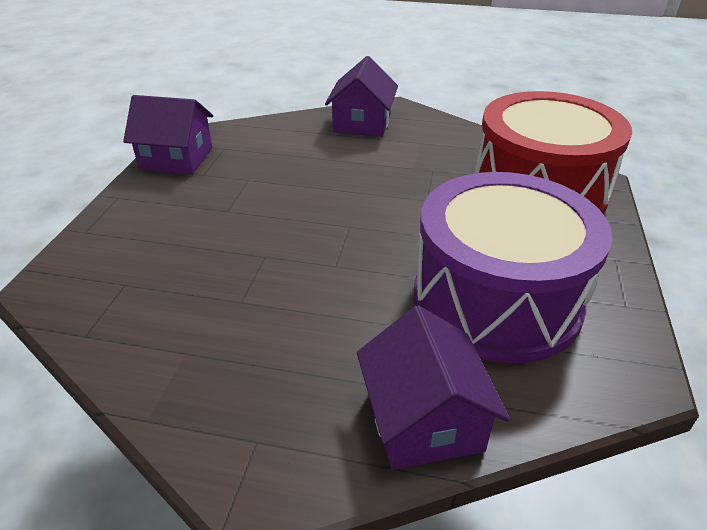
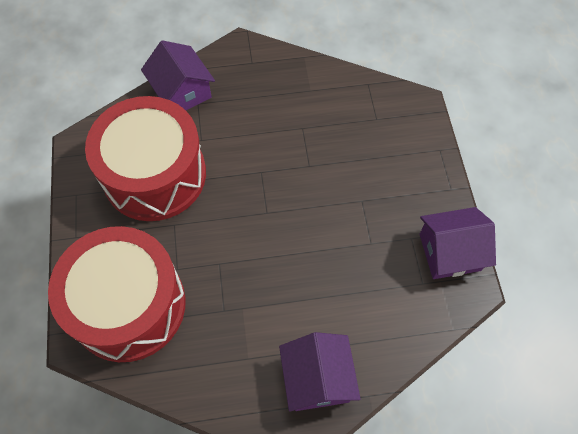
camera: 160 degrees right, 25 degrees up
(496, 299) = (154, 174): purple drum -> red drum

